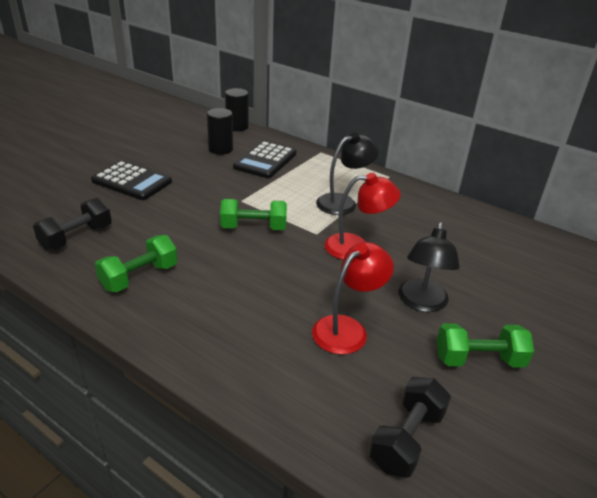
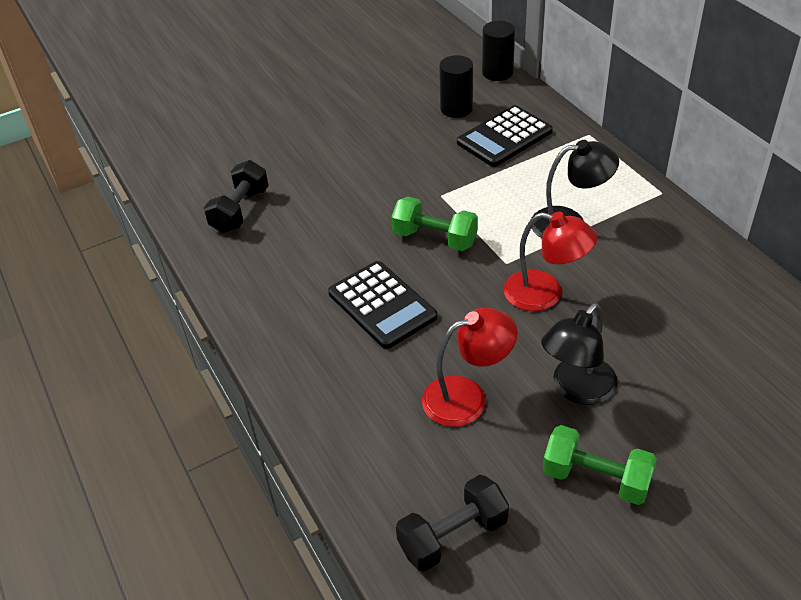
camera: 30 degrees right, 10 degrees up
(76, 237) = (240, 211): black dumbbell -> black dumbbell turned 45 degrees counterclockwise
(132, 181) = (328, 143): black calculator -> black calculator (382, 305)
(139, 277) = (281, 276): green dumbbell -> none

